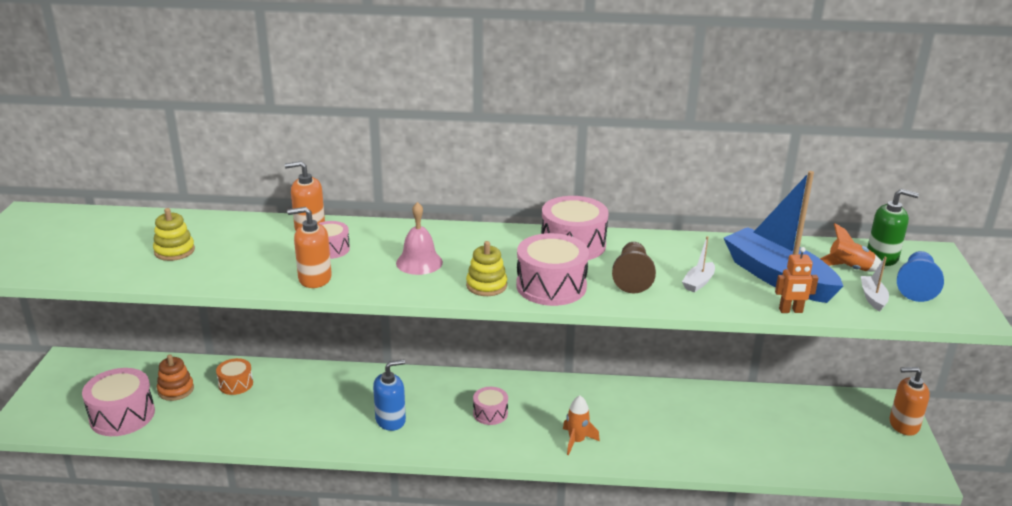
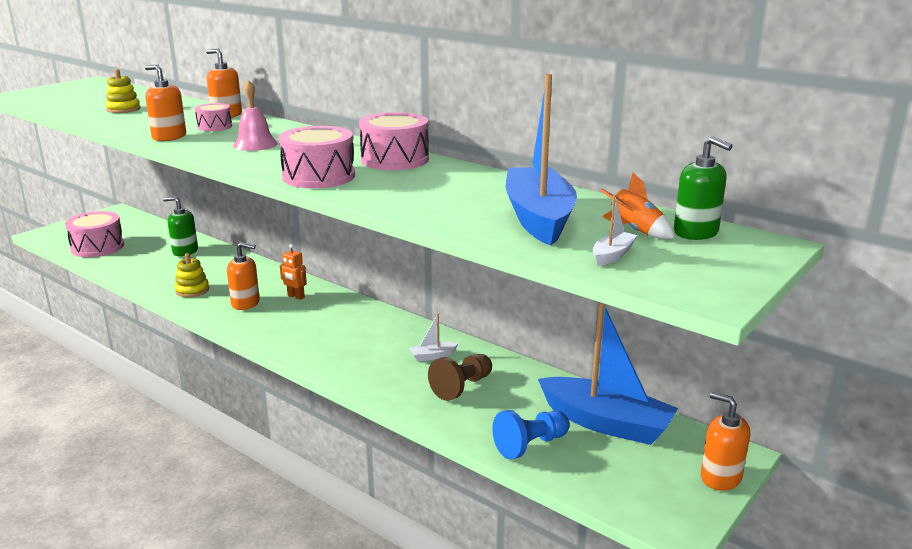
camera: 35 degrees right, 5 degrees down
(176, 390) = (147, 243): orange stacking toy -> none
(236, 384) = (185, 251): orange drum -> green soap dispenser
(390, 420) = (246, 303): blue soap dispenser -> orange soap dispenser
(486, 285) = (271, 165): yellow stacking toy -> yellow stacking toy (192, 290)
(490, 413) = (322, 324): pink drum -> none
(576, 441) = (359, 365): orange rocket -> none
(632, 278) = (397, 187): brown pawn -> brown pawn (462, 387)
(698, 282) = (450, 203): white boat -> white boat (433, 356)
(790, 311) = (497, 240): orange robot -> orange robot (295, 296)
(799, 413) = (606, 423): none -> blue boat
(916, 286) = (688, 261): blue pawn -> blue pawn (530, 445)

